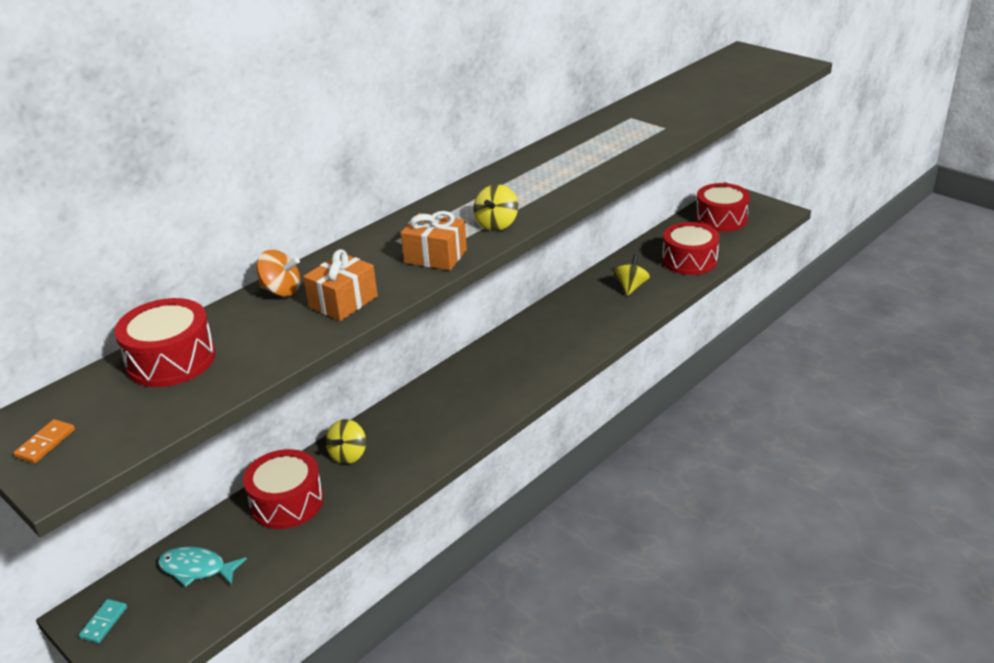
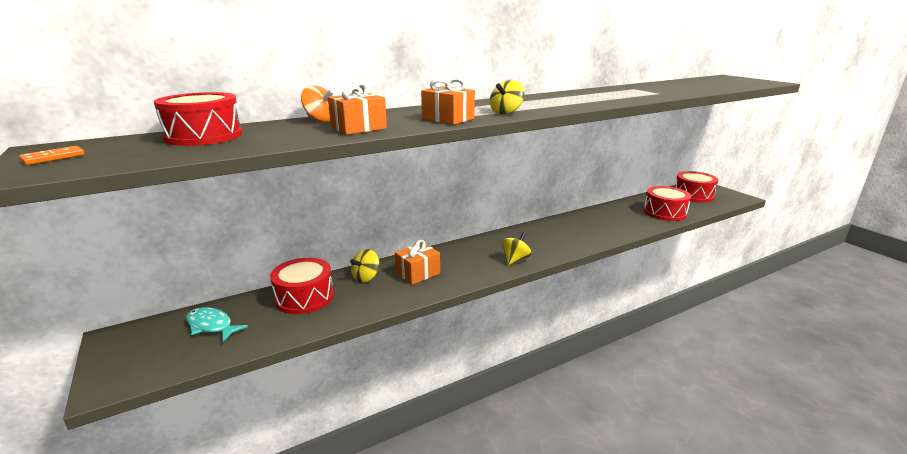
camera: 15 degrees right, 10 degrees down
(104, 622) = (120, 346): turquoise domino -> none
(411, 433) = (418, 273): none -> orange gift
(631, 287) = (616, 220): yellow spinning top -> yellow spinning top (515, 260)

